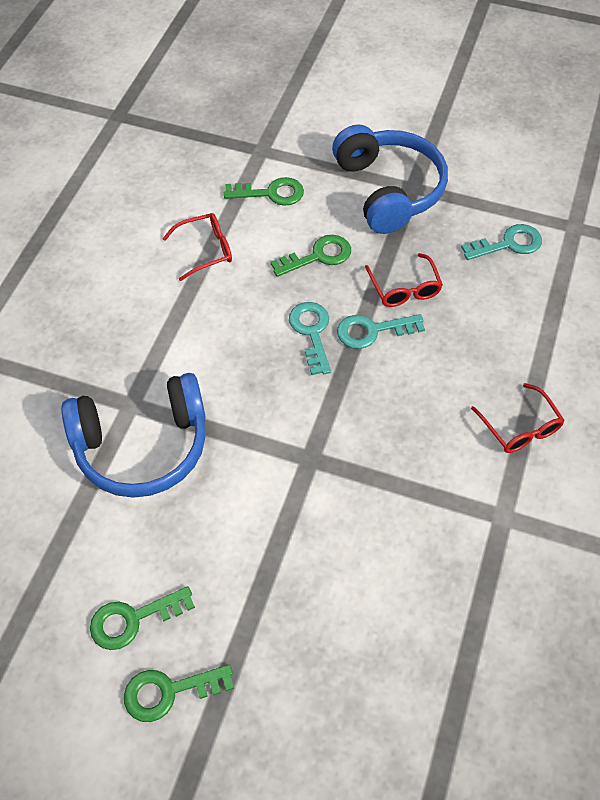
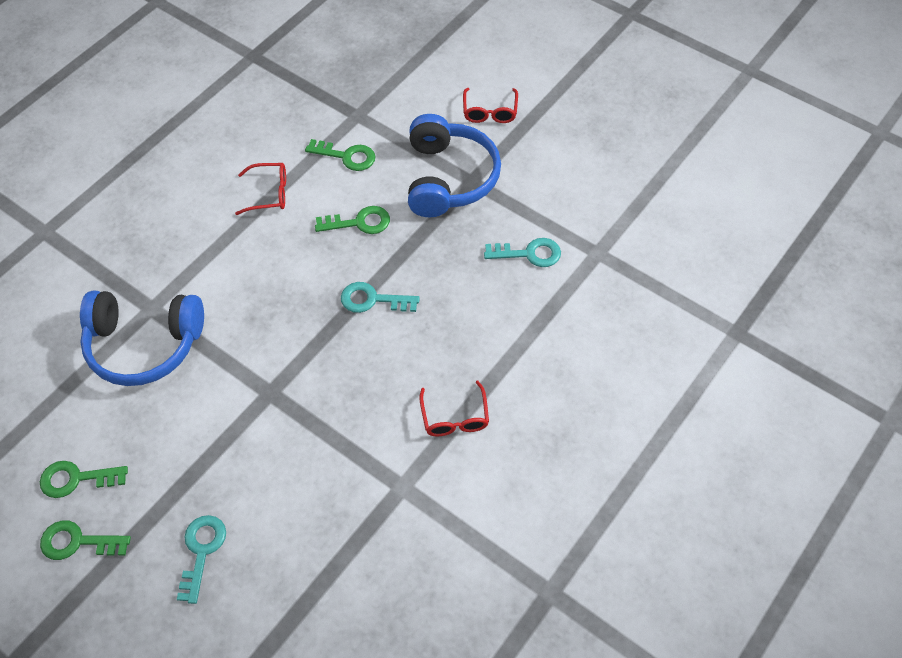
camera: 20 degrees right, 0 degrees up
(311, 332) = (322, 287): turquoise key -> turquoise key (202, 551)
(404, 288) = (418, 270): red glasses -> red glasses (490, 112)

